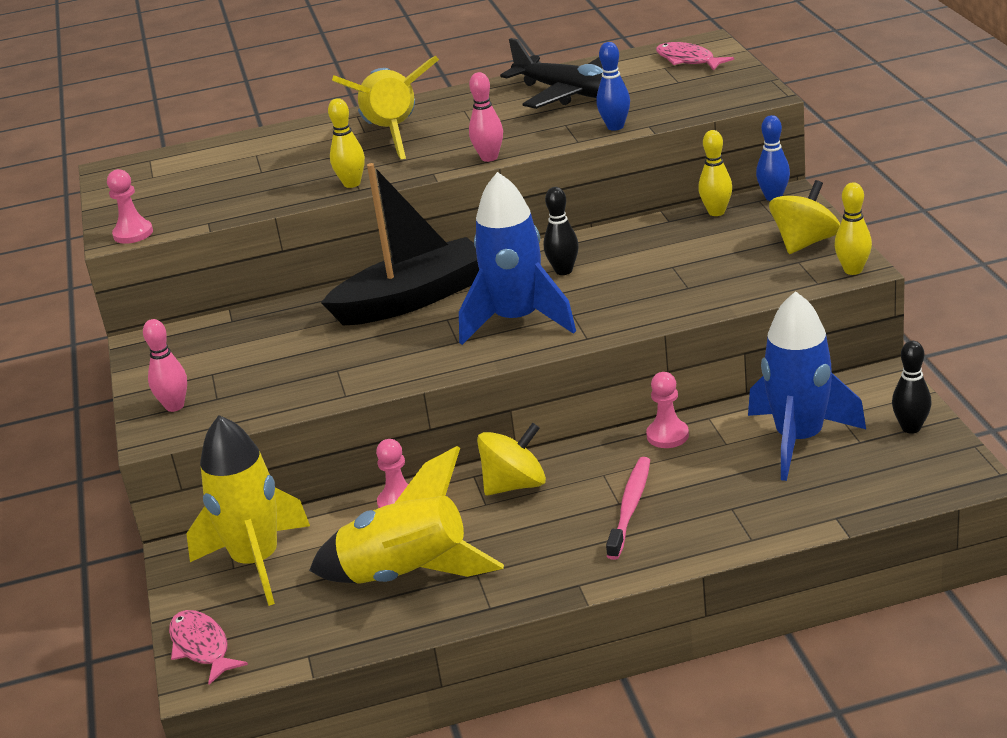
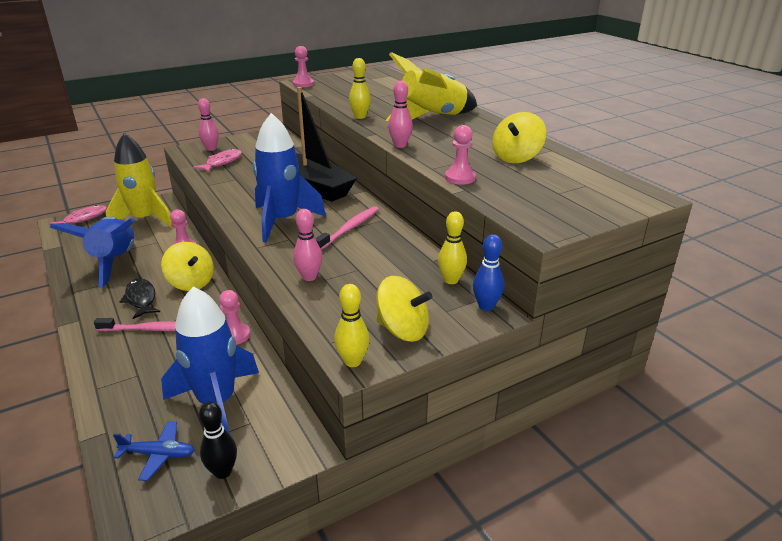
camera: 70 degrees right, 0 degrees up
(408, 575) = (114, 262): yellow rocket -> blue rocket
(543, 529) = (141, 299): none -> black fish
(563, 271) = (350, 228): black bowling pin -> pink toothbrush
(570, 93) = (516, 158): black plane -> yellow spinning top
(615, 127) = (460, 178): blue bowling pin -> pink pawn
(679, 297) = (309, 277): none -> pink bowling pin
(688, 60) = (606, 193): pink fish -> pink fish (222, 162)
(880, 473) = (158, 454): none -> blue plane

